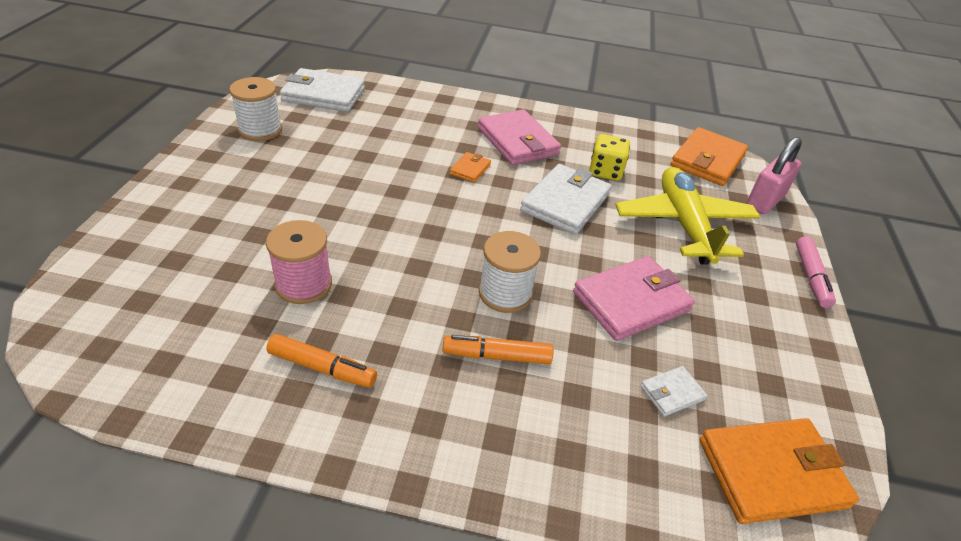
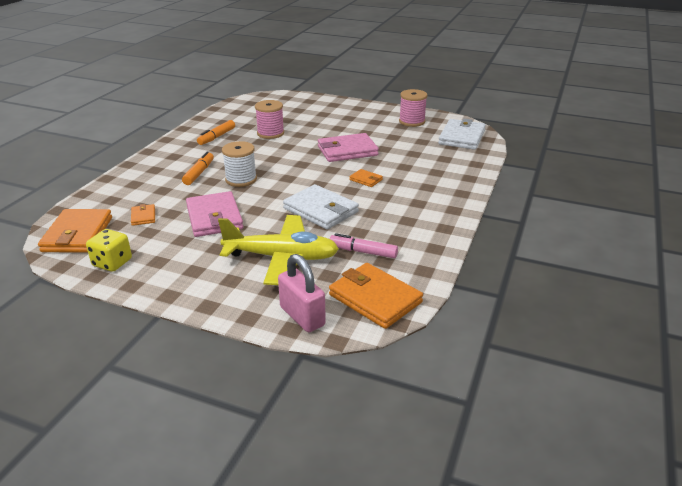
camera: 105 degrees right, 10 degrees down
(260, 130) = (412, 121): white spool -> pink spool
(517, 141) = (404, 201): pink wallet -> pink wallet (347, 151)
(605, 171) = (359, 234): yellow dice -> yellow dice (112, 263)
(672, 393) = (143, 216): white wallet -> orange wallet
(811, 277) = (196, 306): pink marker -> pink marker (363, 252)

